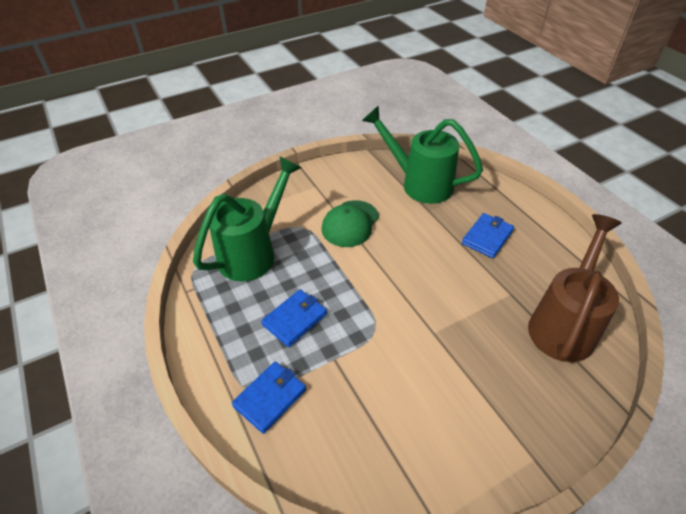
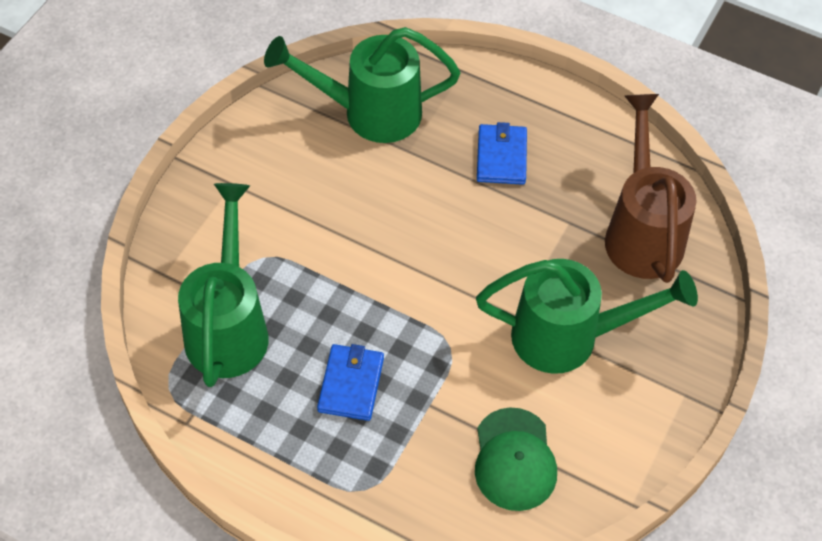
camera: 35 degrees left, 10 degrees up
(270, 398) = (393, 485): blue wallet -> none
(350, 224) = (322, 220): green cap -> green cap (514, 460)
(465, 367) = (570, 337): none -> green watering can

